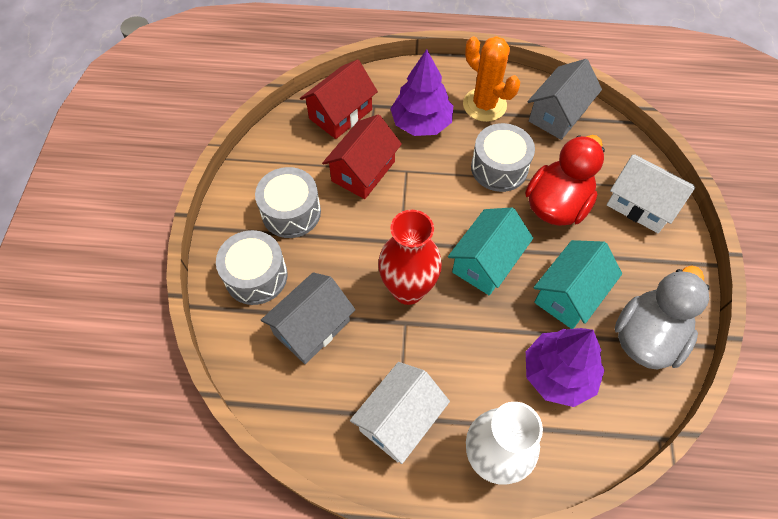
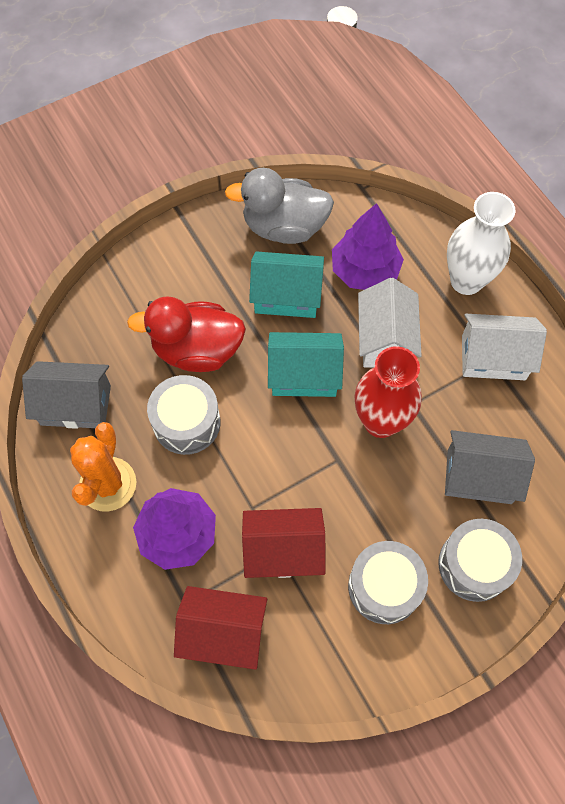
camera: 125 degrees left, 5 degrees up
(641, 205) = (148, 284): white house -> white house (385, 340)

